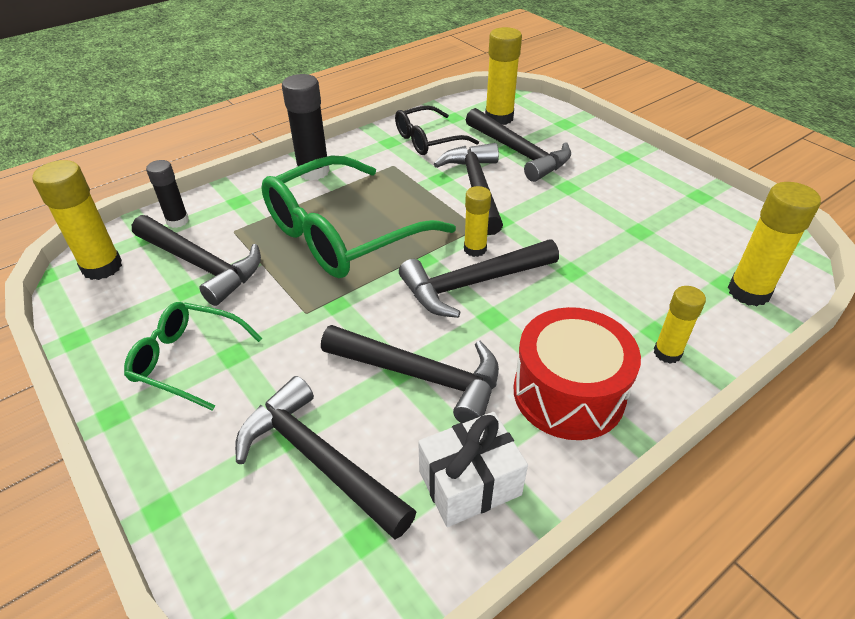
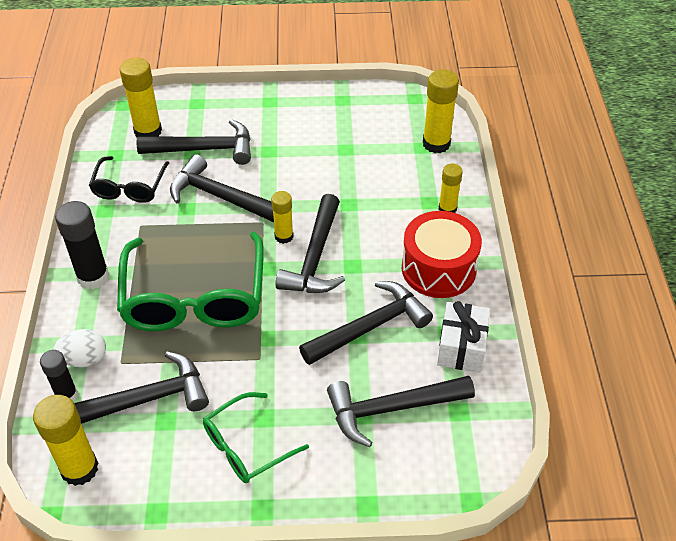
camera: 55 degrees left, 5 degrees up
(222, 211) = (84, 359): none -> white egg

